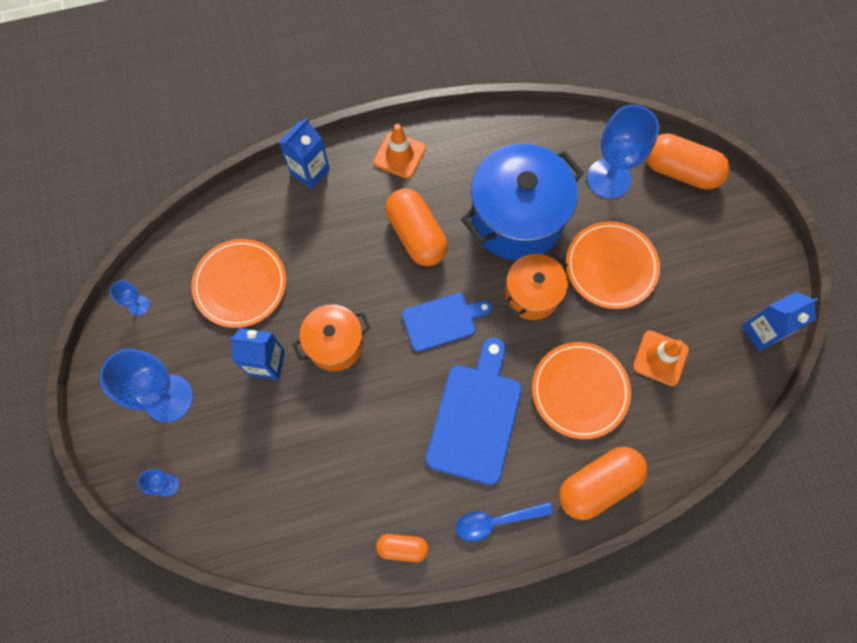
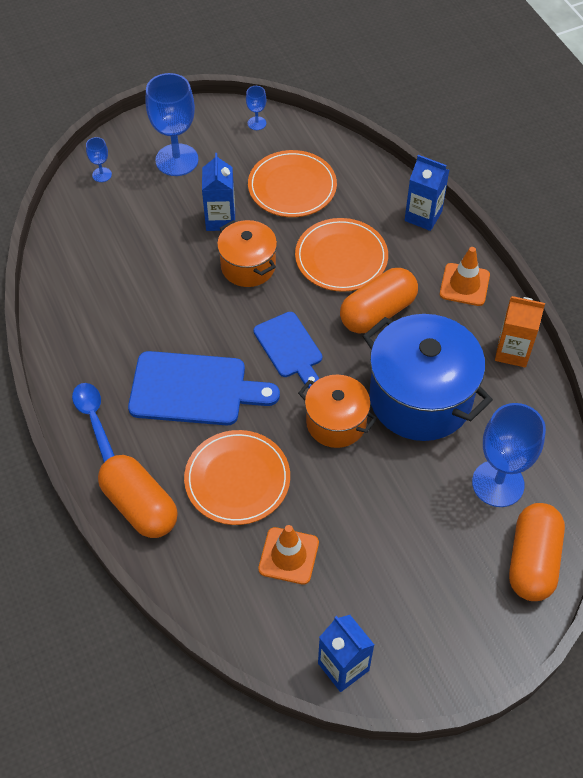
camera: 80 degrees right, 15 degrees down
(402, 547) = (63, 348): orange capsule -> none
(480, 135) = (512, 351): none -> orange carton
(611, 266) = (387, 496): orange plate -> orange plate (341, 257)

